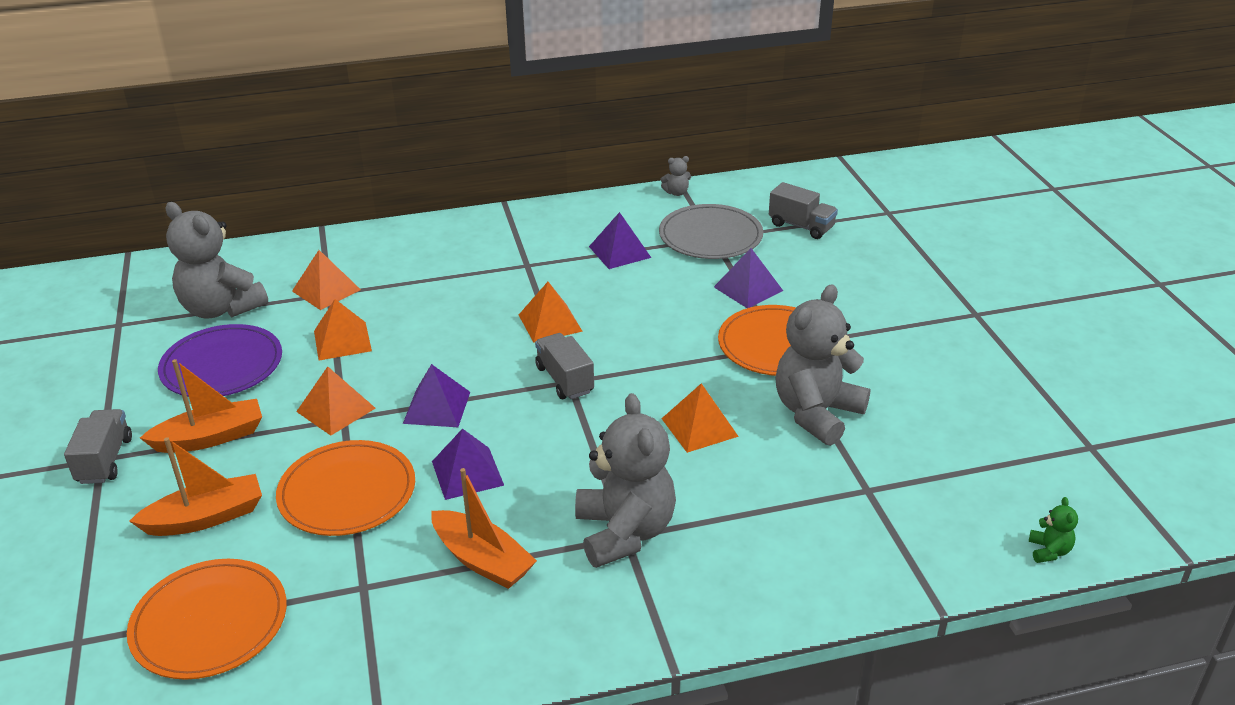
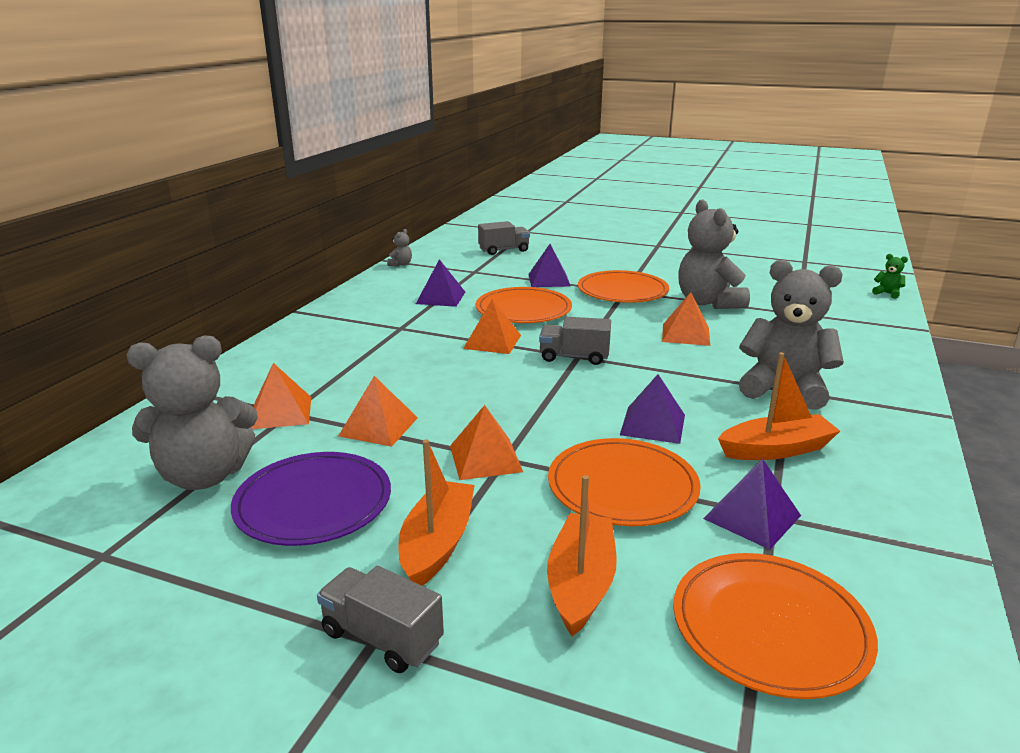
camera: 55 degrees left, 10 degrees down
(436, 407) = (545, 412): purple pyramid -> purple pyramid (752, 517)
(646, 307) = (523, 309): none -> orange plate
(710, 236) = (471, 271): grey plate -> none

